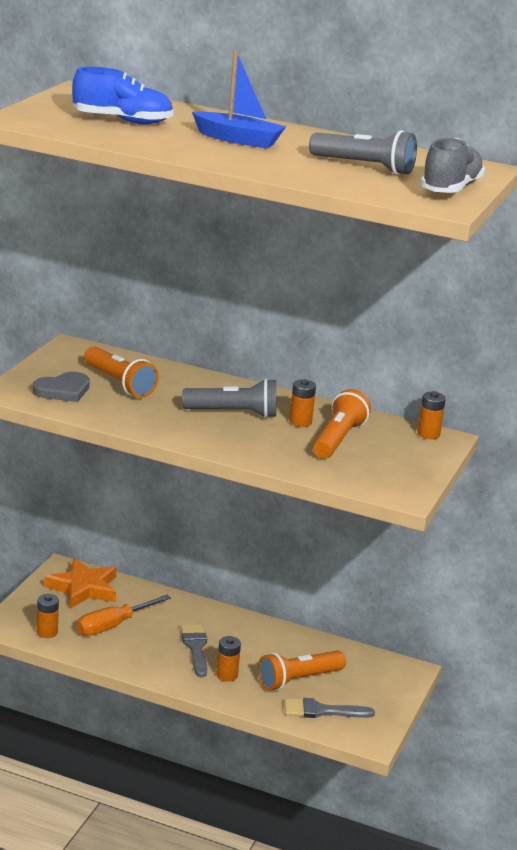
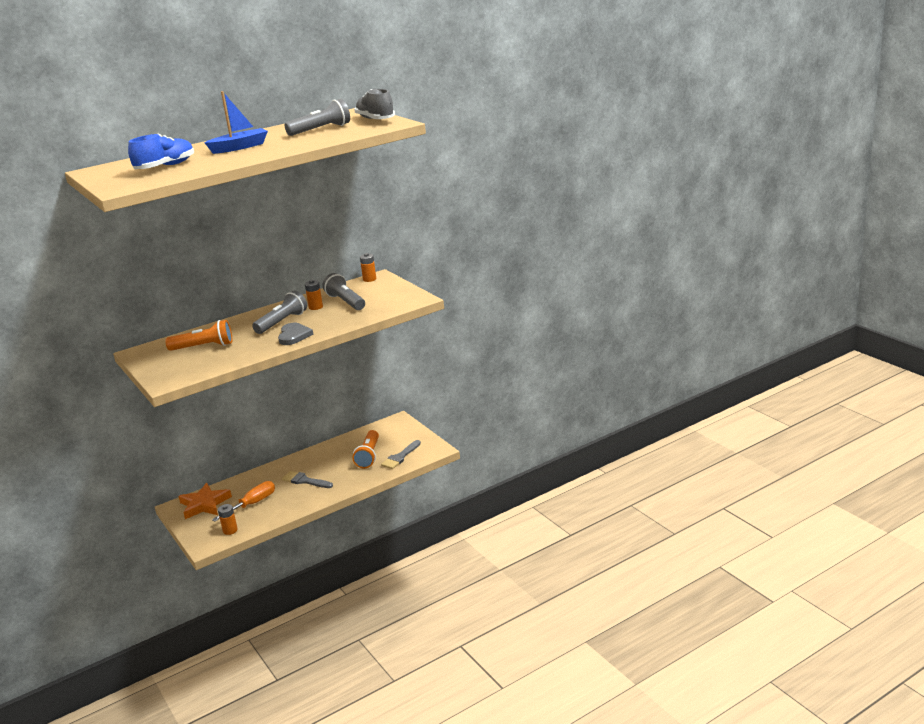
camera: 50 degrees left, 0 degrees up
(63, 390) = (187, 365): grey heart -> grey heart (294, 336)
(113, 626) = (252, 504): orange screwdriver -> orange screwdriver turned 135 degrees counterclockwise
(227, 675) = (340, 478): orange battery -> none
(338, 439) = (345, 302): orange flashlight -> grey flashlight

